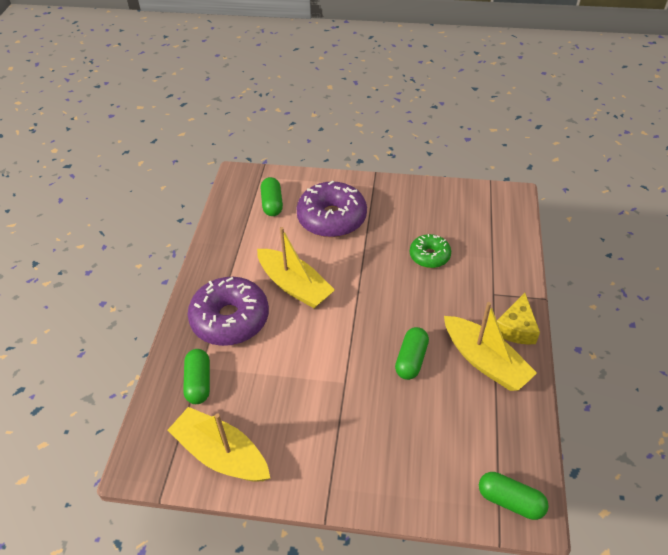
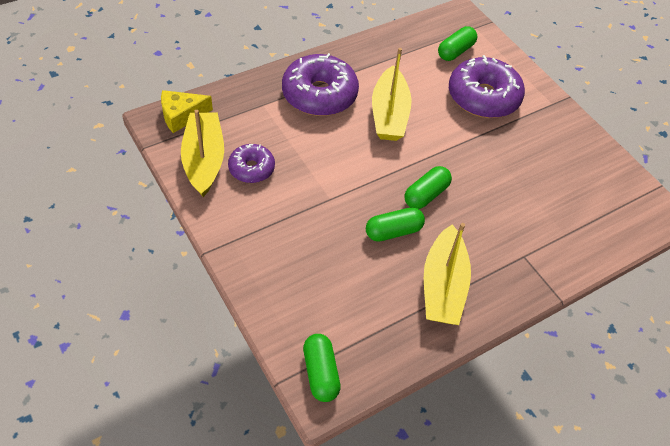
camera: 45 degrees right, 5 degrees up
(199, 382) = (249, 111): green capsule -> green capsule (426, 195)
(264, 421) = (251, 168): none -> purple donut
(429, 256) = (516, 186): green donut -> none
(516, 328) = (502, 293): yellow cheese -> yellow cheese (181, 115)

